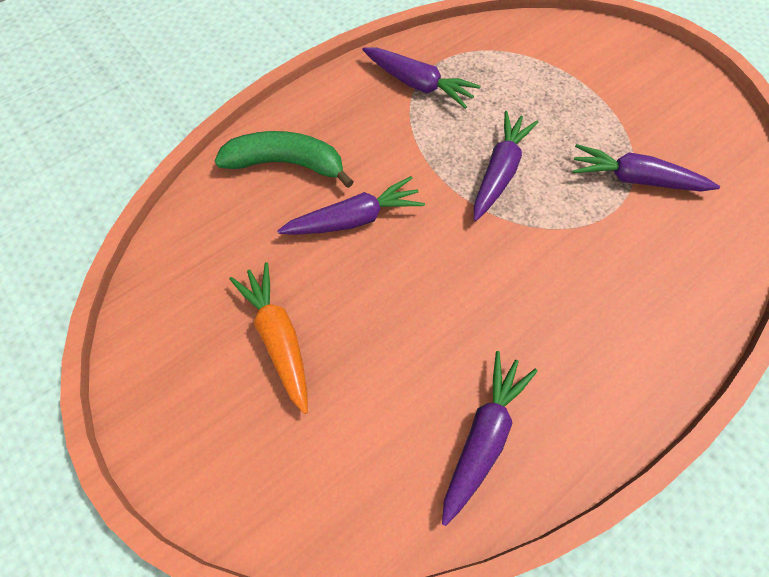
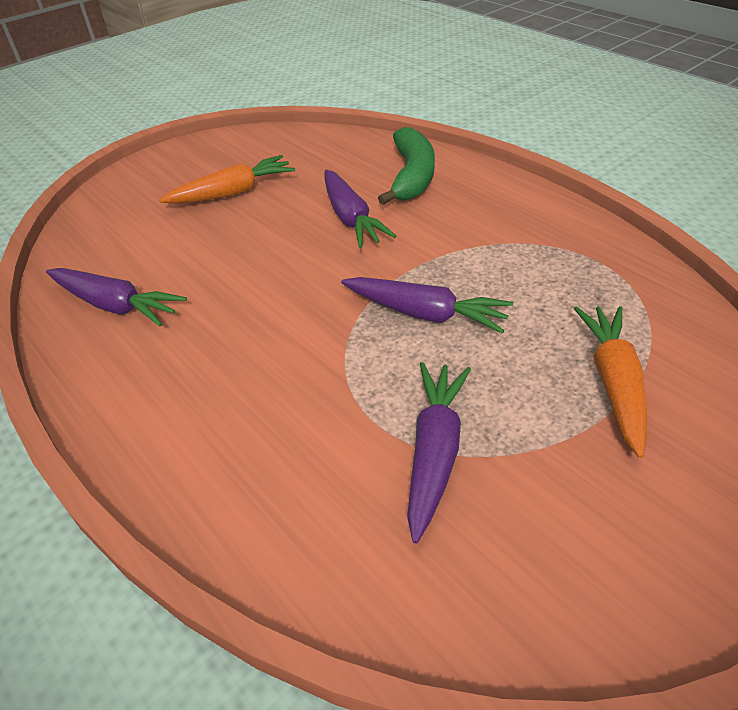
camera: 90 degrees right, 20 degrees down
(418, 84) = (549, 246): purple carrot -> none
(566, 81) = (613, 383): none -> orange carrot

